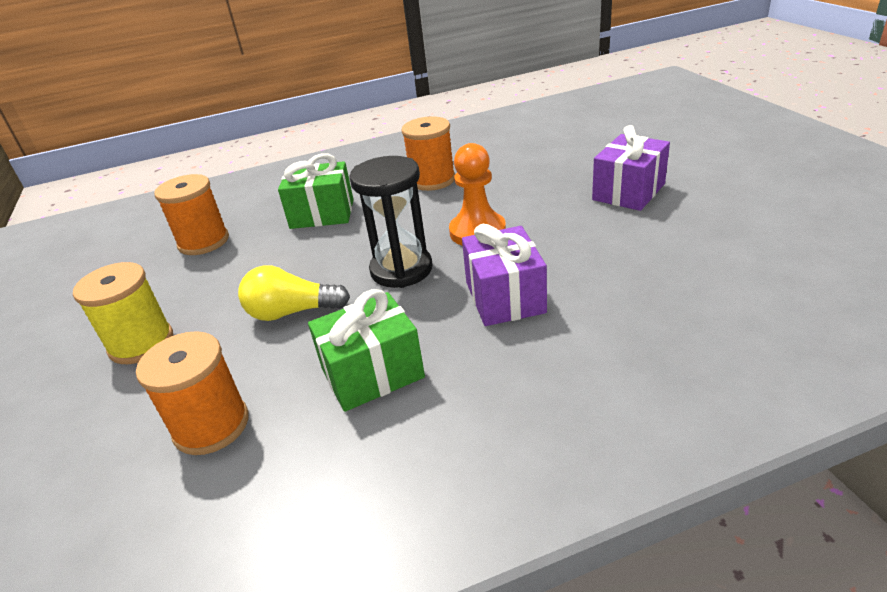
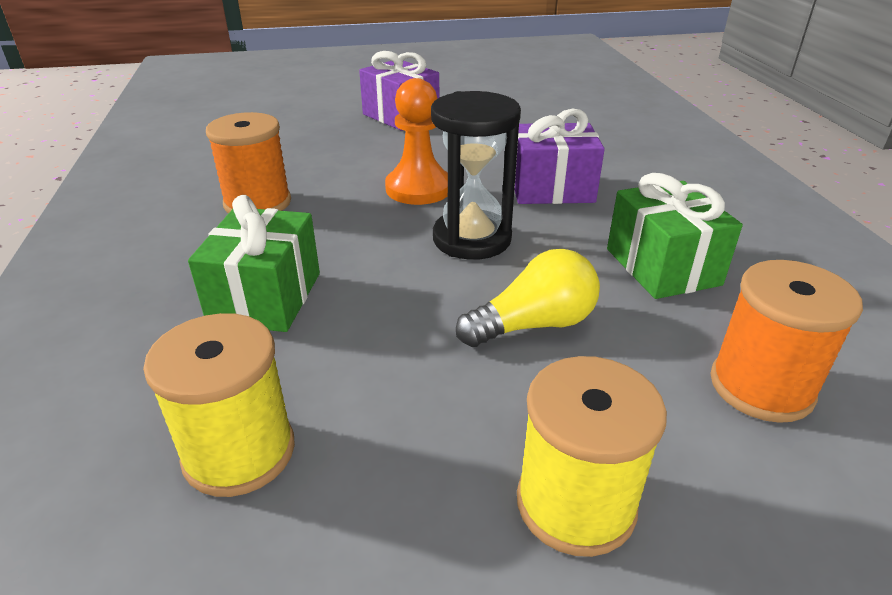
camera: 85 degrees left, 0 degrees up
(203, 242) = (239, 452): orange spool -> yellow spool
(292, 312) = (534, 325): yellow light bulb -> yellow light bulb turned 120 degrees counterclockwise

